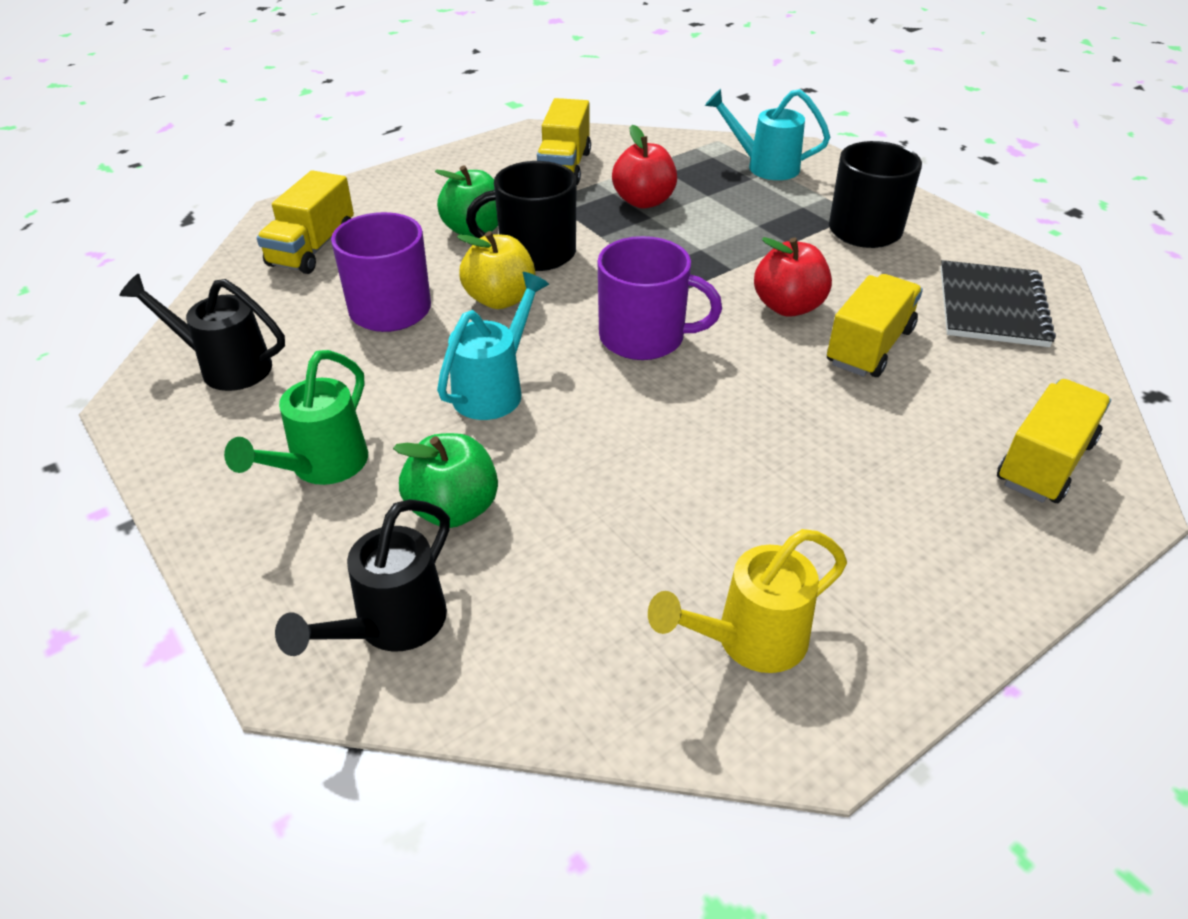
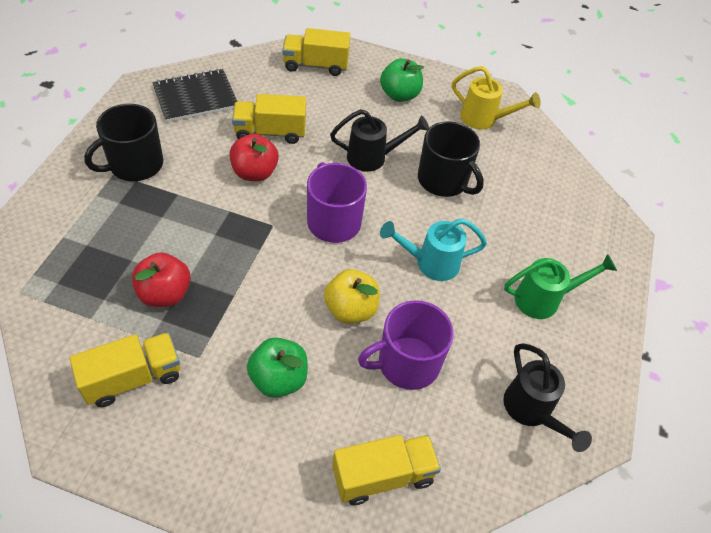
camera: 130 degrees left, 10 degrees up
(391, 626) = (581, 217): black watering can -> black watering can (373, 157)
(453, 509) = (515, 232): green apple -> green apple (399, 95)
(535, 253) = (283, 322): black mug -> black mug (443, 181)
(765, 166) = (60, 243): turquoise watering can -> none

